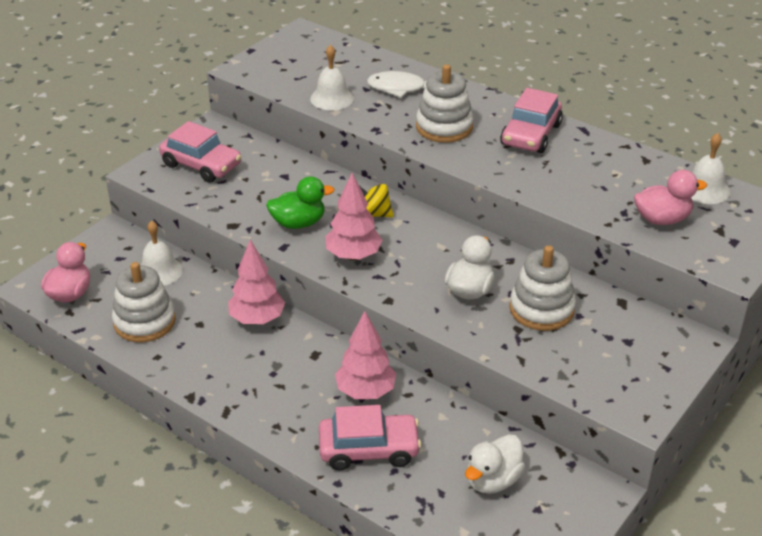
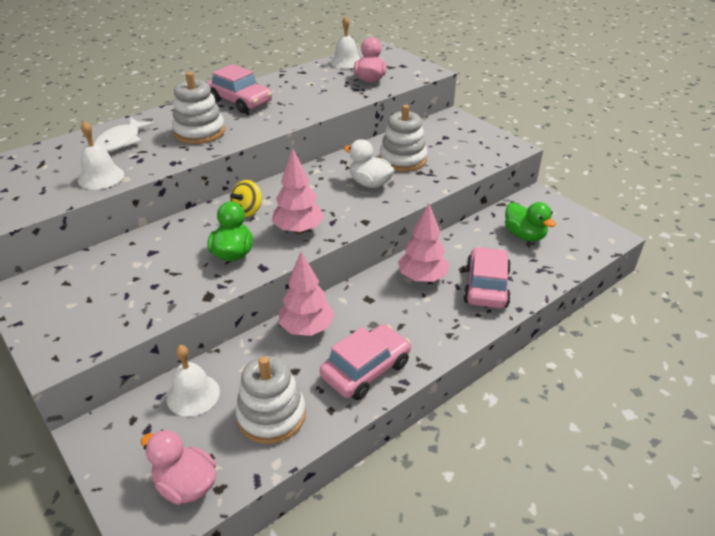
camera: 75 degrees left, 0 degrees up
(201, 165) = (84, 307): pink car -> pink car (366, 370)
(492, 480) = (524, 235): white duck -> green duck

